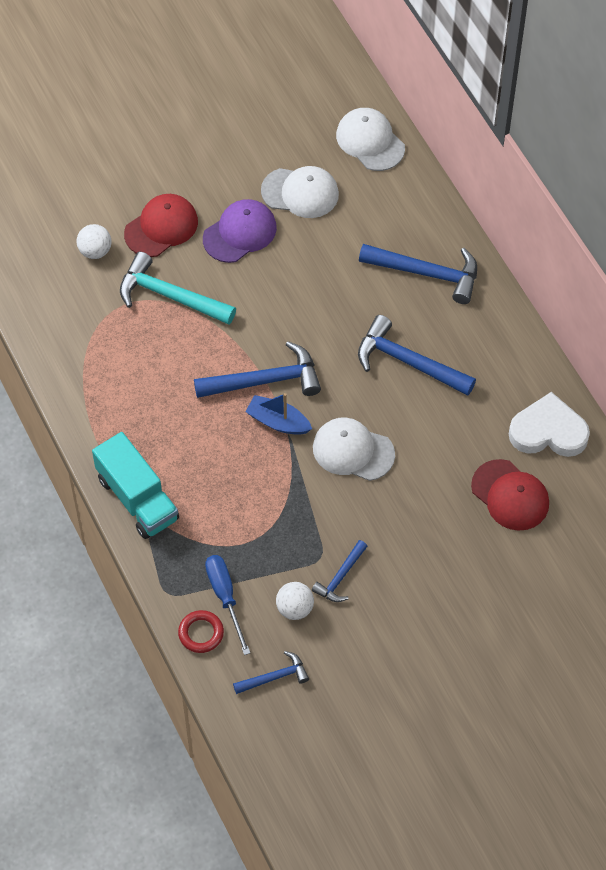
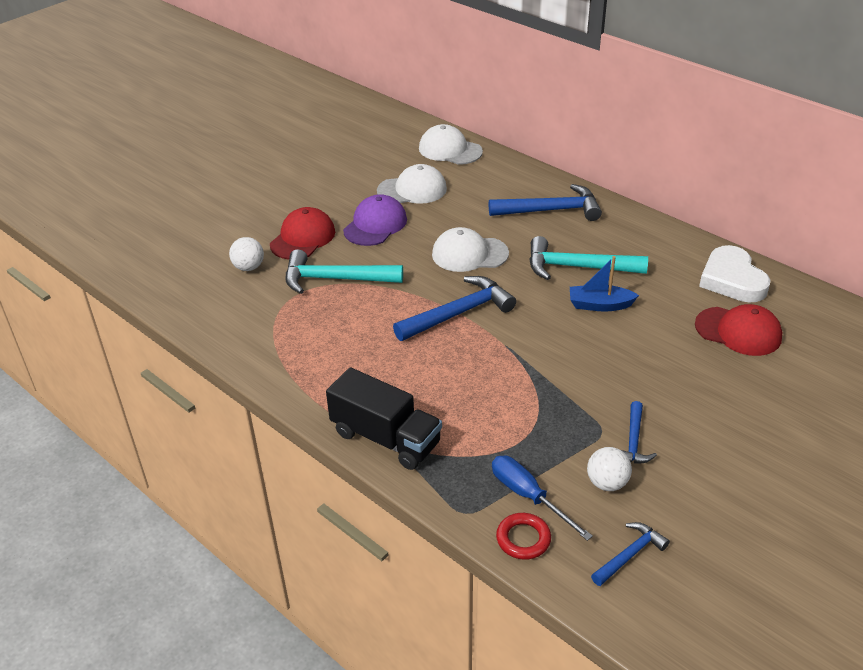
camera: 20 degrees left, 20 degrees down
(137, 498) = (386, 438): turquoise truck -> black truck
(278, 422) = (489, 338): blue boat -> blue boat (599, 305)
(353, 451) = (574, 340): white cap -> white cap (469, 254)
(407, 362) = (577, 267): blue hammer -> turquoise hammer
(548, 431) = (732, 279): white heart -> white heart turned 90 degrees counterclockwise

